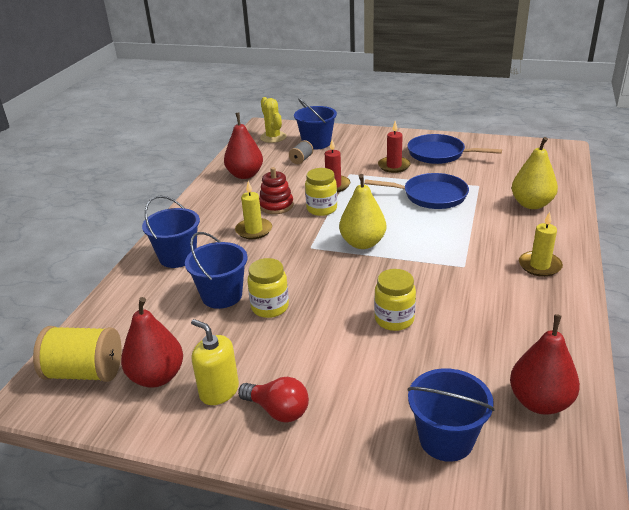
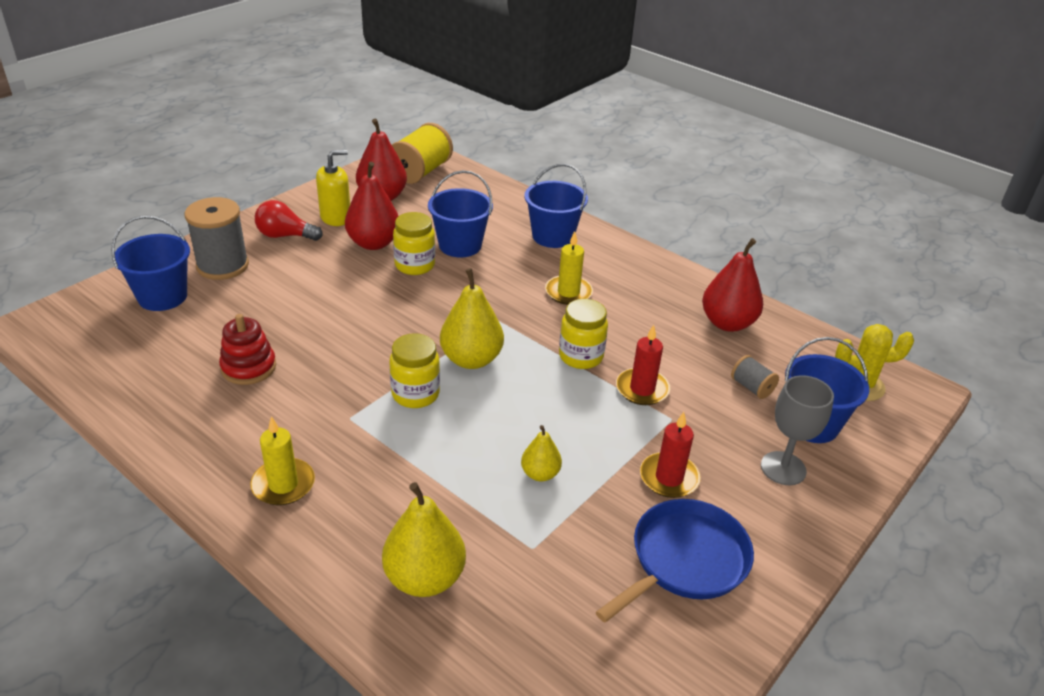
camera: 110 degrees right, 5 degrees up
(276, 205) = (618, 324): red stacking toy -> red stacking toy (248, 367)
(278, 410) = (285, 236): red light bulb -> red light bulb turned 45 degrees clockwise
(356, 144) = (783, 468): none -> grey goblet
(363, 427) = (222, 266): none -> grey spool
(394, 319) = (318, 328): yellow jar -> yellow jar (415, 394)
(431, 196) = (540, 474): blue pan -> yellow pear
(540, 402) = (126, 362): red pear -> red pear (373, 243)

